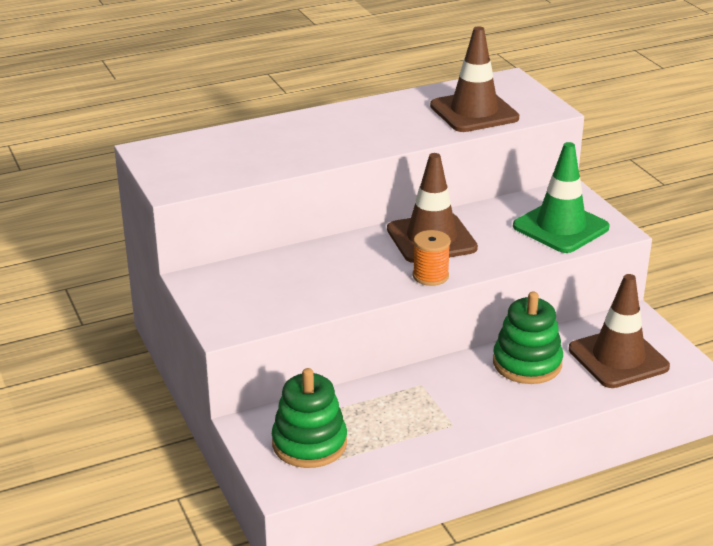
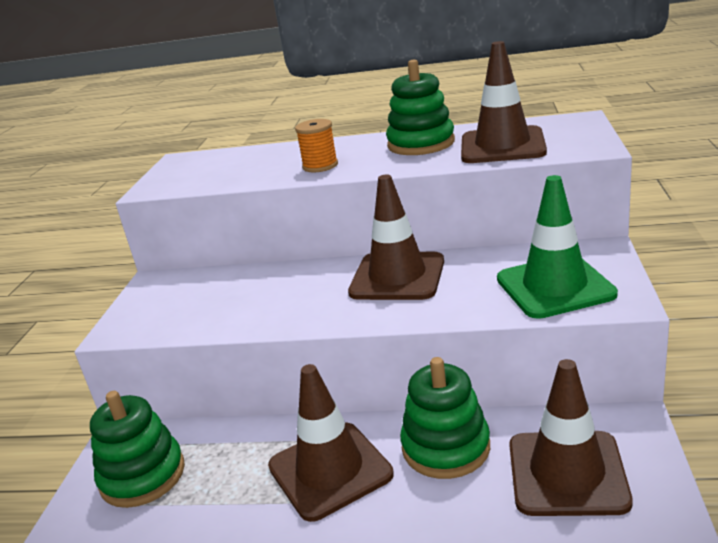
camera: 35 degrees right, 5 degrees down
(396, 114) = (421, 144): none -> green stacking toy
(430, 276) = (354, 316): orange spool -> orange spool (320, 166)
(458, 399) = (330, 470): none -> brown traffic cone

